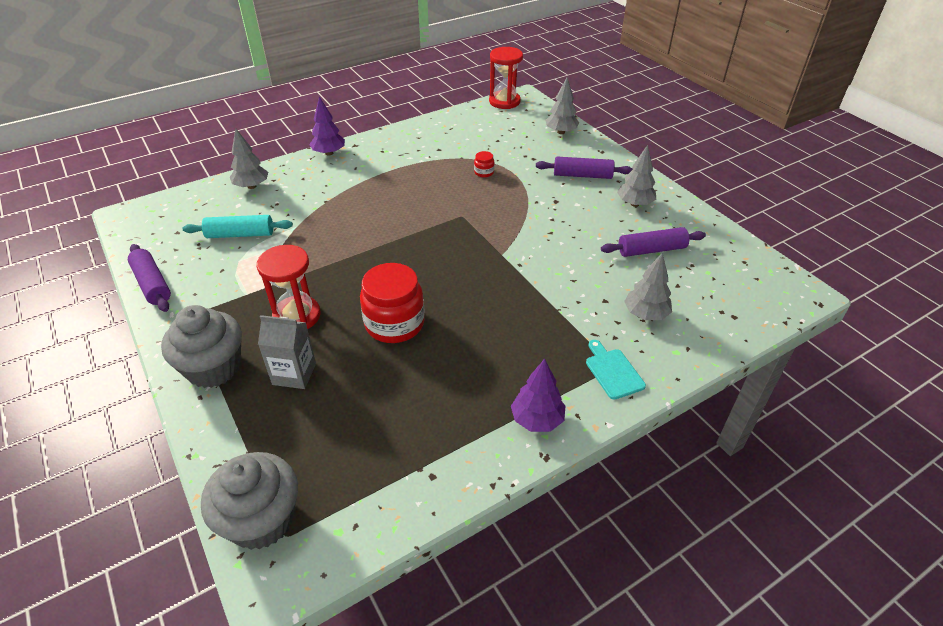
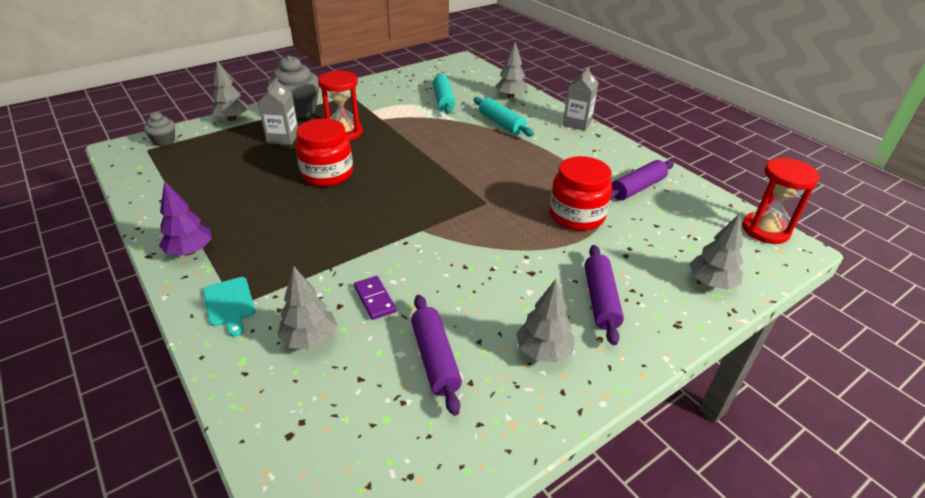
camera: 85 degrees right, 5 degrees down
(152, 284) = (385, 80): purple rolling pin -> purple rolling pin (637, 188)
(212, 443) = (232, 119): none -> grey tree
(261, 520) = (164, 141): grey cupcake -> grey cupcake, size x0.52
(315, 197) = (501, 124): none -> turquoise rolling pin
(329, 153) = (577, 123): purple tree -> grey carton
(484, 172) = (576, 216): red jar -> red jar, size x2.33
(595, 280) = (374, 299): none -> purple domino
(613, 371) = (229, 304): turquoise cutting board -> turquoise cutting board turned 90 degrees clockwise

